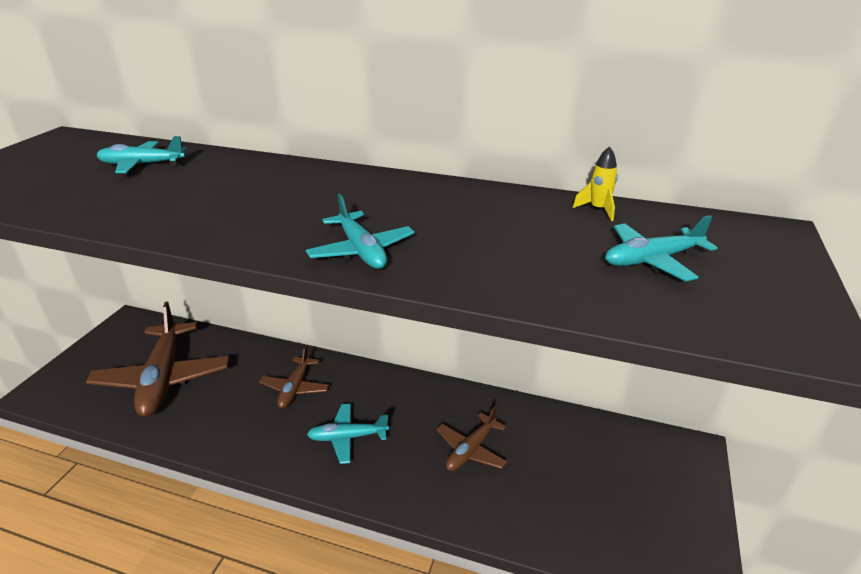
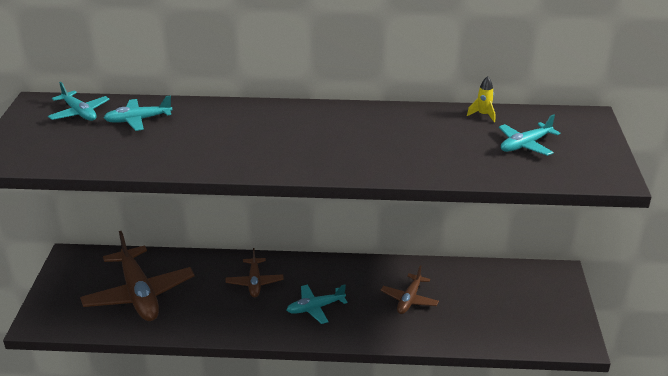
camera: 15 degrees left, 0 degrees up
(361, 251) = (353, 163): turquoise plane -> turquoise plane (79, 113)

